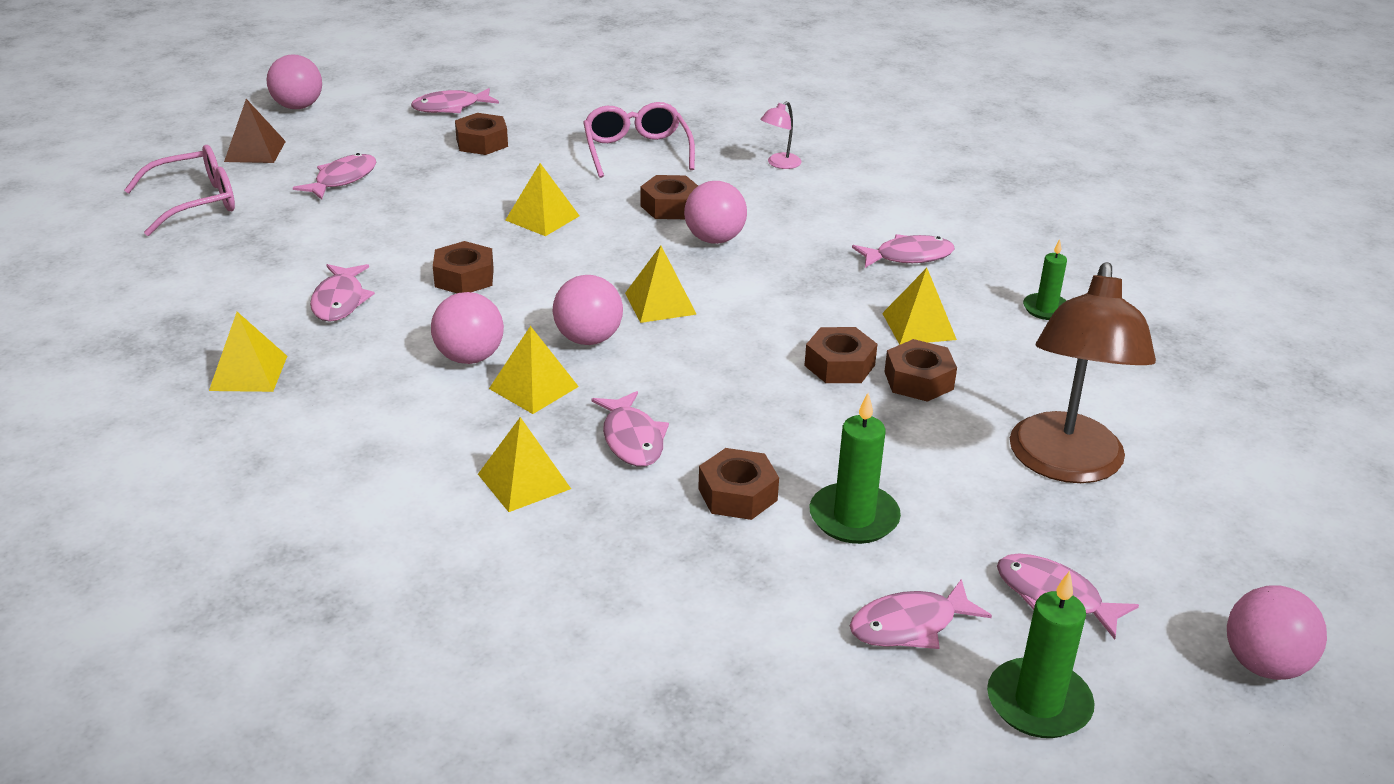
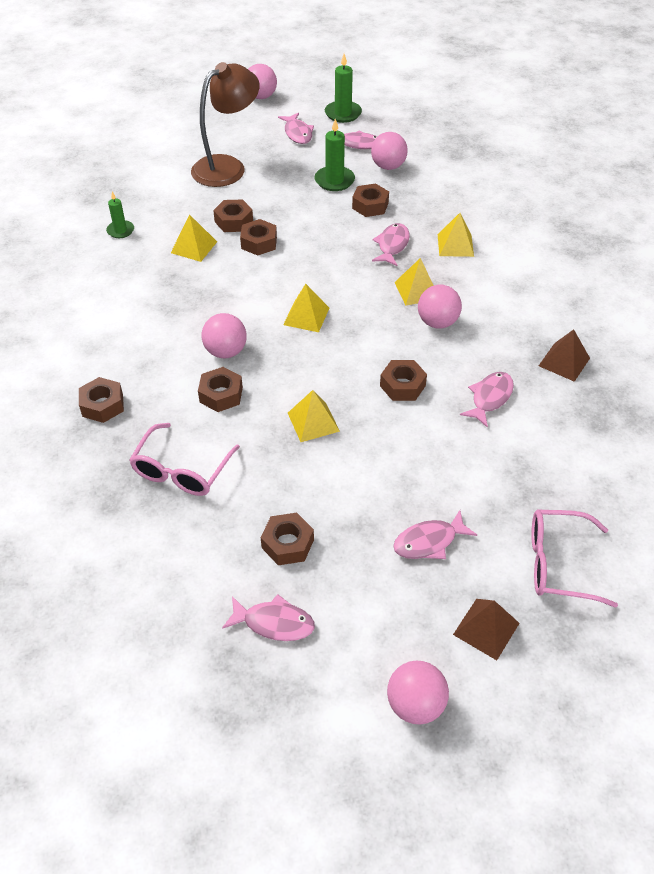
camera: 145 degrees left, 15 degrees up
(248, 373) = (564, 362): yellow pyramid -> brown pyramid
(588, 339) = (366, 308): pink ball -> pink ball (388, 166)
(779, 164) = (103, 405): pink lamp -> brown nut
(908, 256) = (136, 290): pink fish -> none

